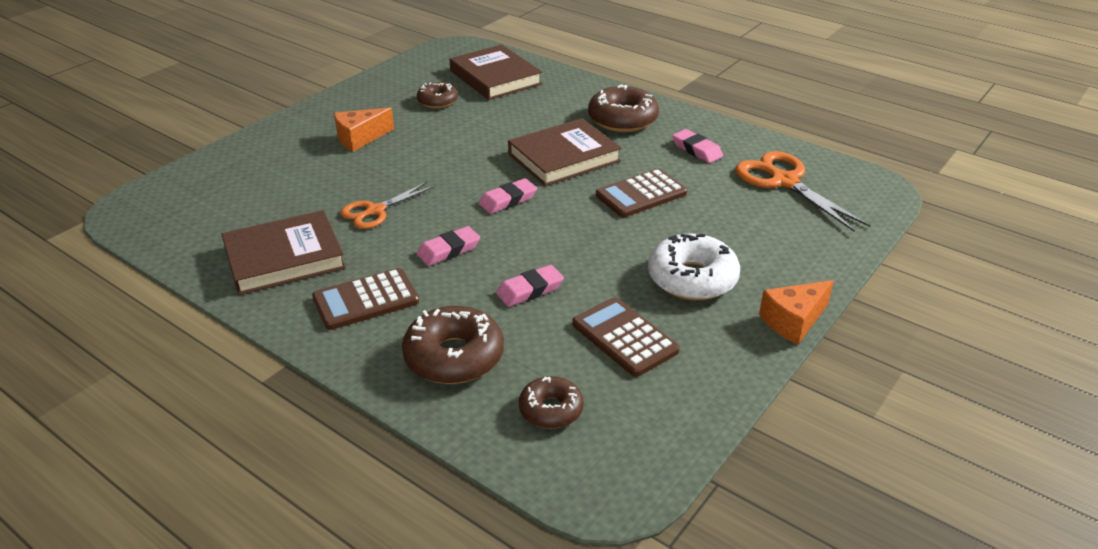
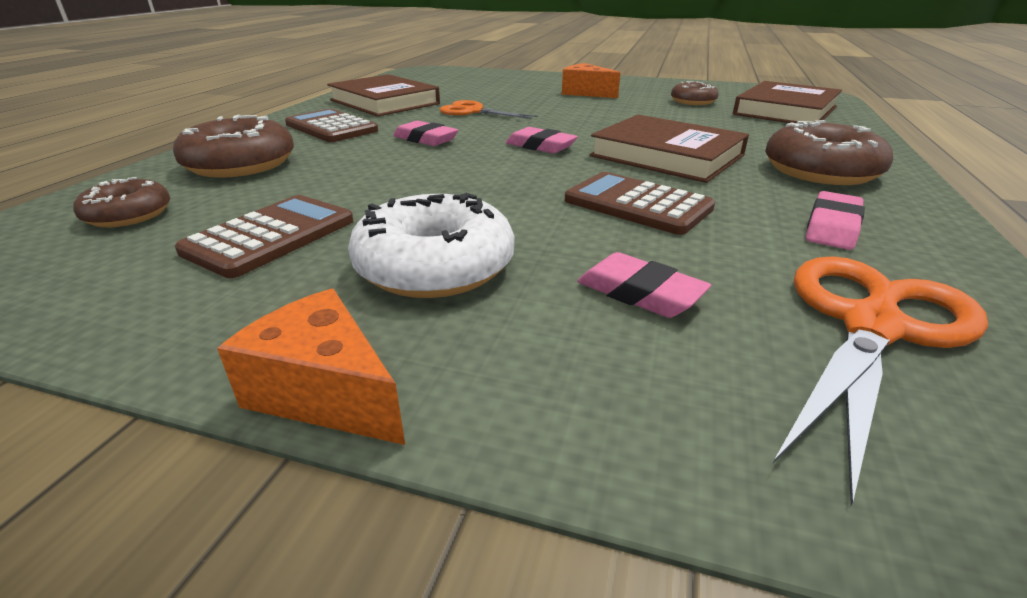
camera: 70 degrees right, 5 degrees down
(530, 290) = (366, 177): pink eraser -> pink eraser (639, 293)

